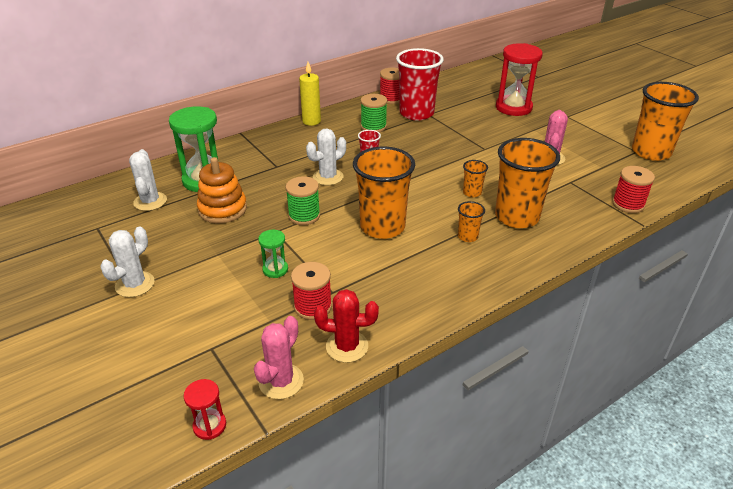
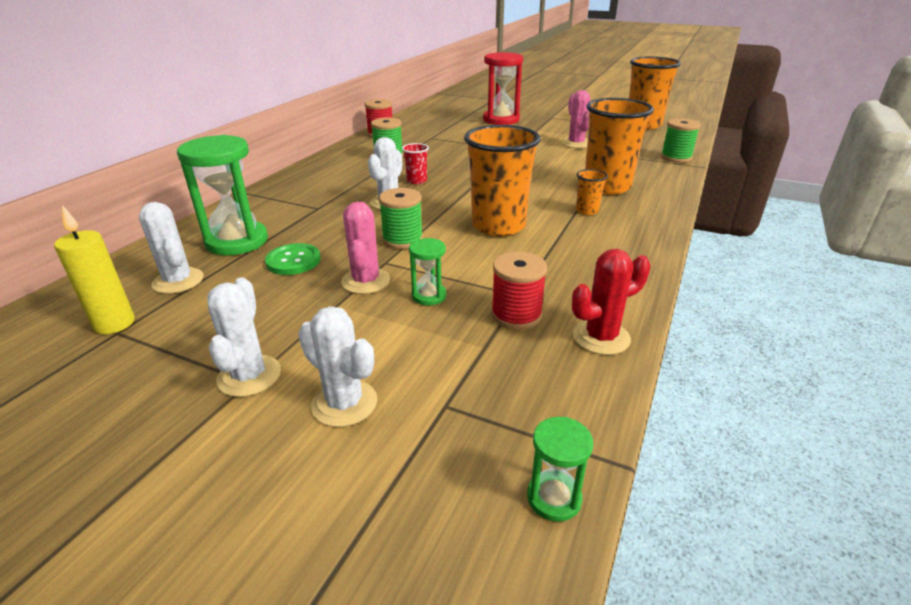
camera: 30 degrees left, 5 degrees down
(164, 323) = (344, 403): none -> white cactus
(209, 426) = (554, 498): red hourglass -> green hourglass
(222, 209) = (293, 261): orange stacking toy -> green button
(281, 381) = (576, 403): pink cactus -> pink cactus (366, 281)
(311, 121) = (315, 165): yellow candle -> yellow candle (115, 323)
(416, 113) = (419, 139): red cup -> none
(472, 193) = (546, 180): orange cup -> none
(628, 204) = (676, 157): red spool -> green spool

